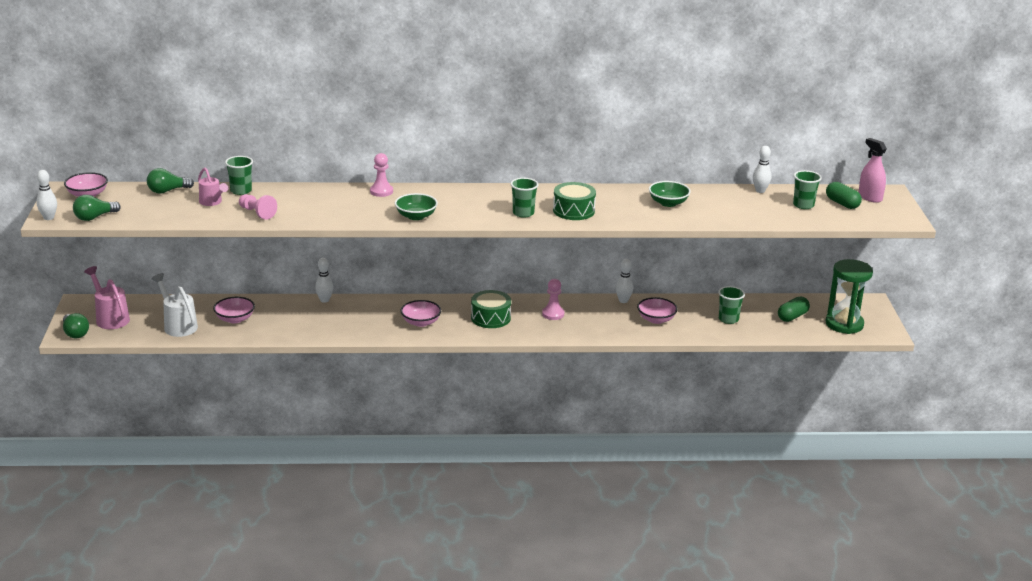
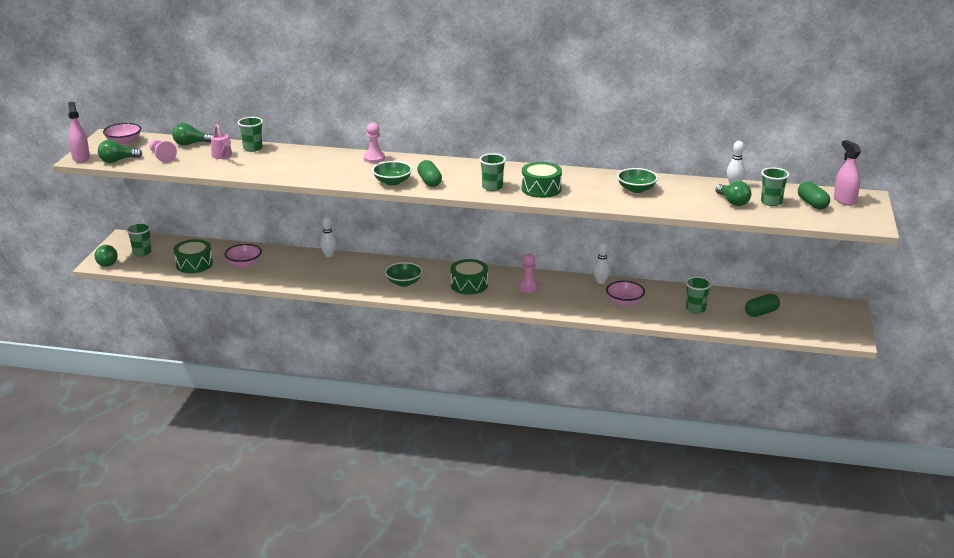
camera: 15 degrees right, 0 degrees up
(49, 218) = (81, 158): white bowling pin -> pink spray bottle
(110, 318) = (142, 253): pink watering can -> green cup
(178, 325) = (194, 264): white watering can -> green drum
(257, 213) = (255, 168): pink pawn -> pink pawn (162, 157)
(421, 322) = (404, 282): pink bowl -> green bowl
(454, 212) = (429, 181): none -> green capsule
(767, 208) = (733, 202): none -> green light bulb
(844, 324) = (811, 325): green hourglass -> none

